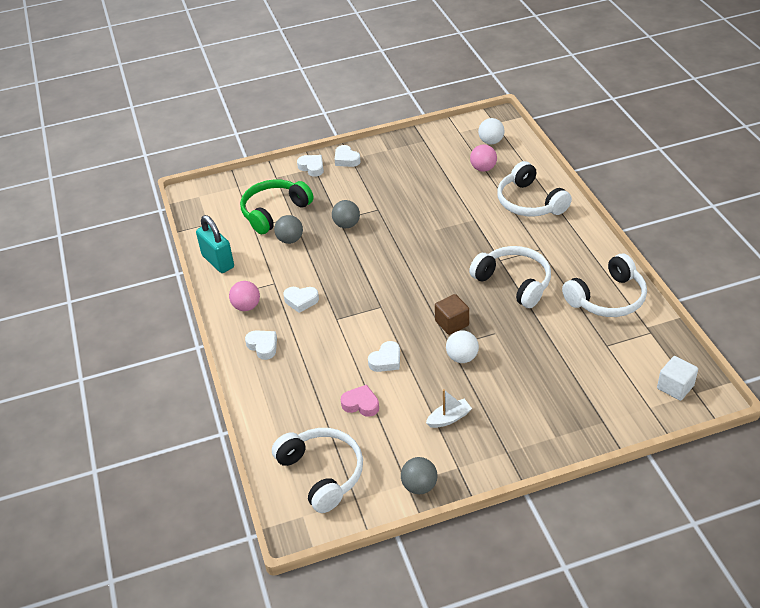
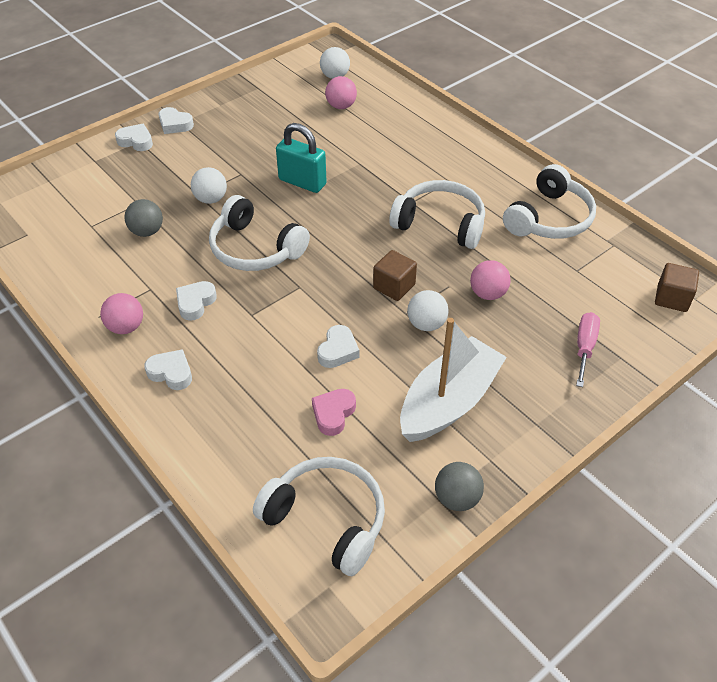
camera: 25 degrees left, 5 degrees up
(218, 261) = (62, 279): turquoise padlock -> turquoise padlock (302, 182)
(274, 212) = (111, 202): green headphones -> none
(301, 301) = (195, 303): white heart -> white heart turned 135 degrees clockwise
(346, 225) = (211, 199): grey ball -> white ball
(361, 404) = (333, 414): pink heart -> pink heart turned 60 degrees counterclockwise
(449, 418) = (449, 402): white boat -> white boat, size x2.27
(522, 346) = (488, 294): none -> pink ball
(529, 202) = (411, 133): white headphones -> white headphones (255, 249)
(578, 406) = (584, 347): none -> pink screwdriver
(675, 387) = (672, 298): white cube -> brown cube

